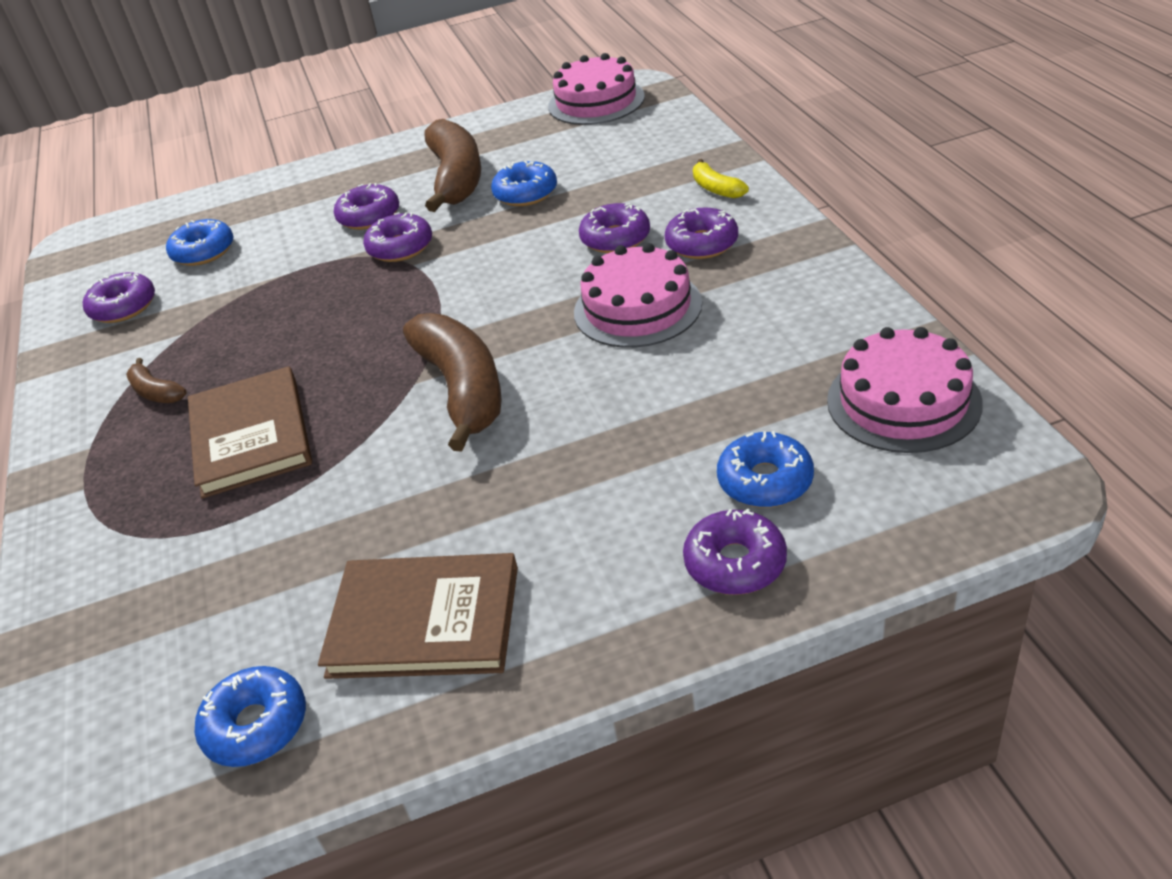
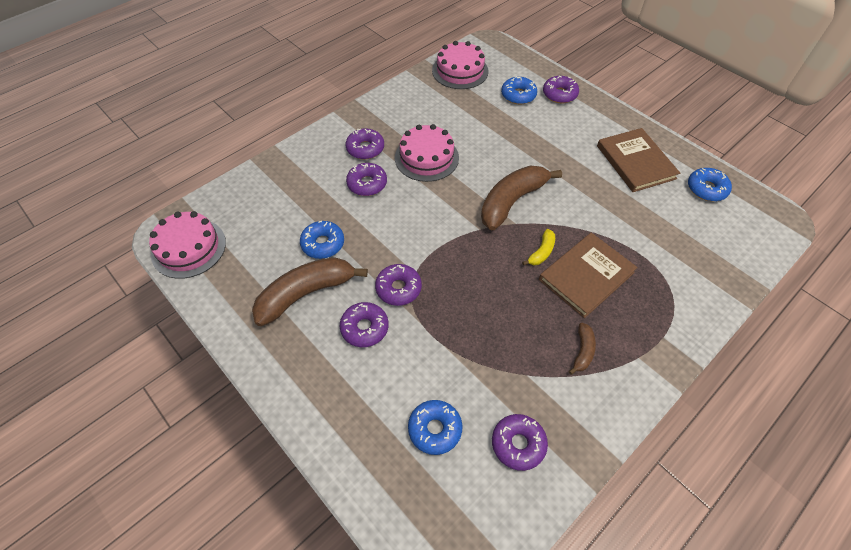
camera: 120 degrees left, 15 degrees up
(716, 188) = (309, 156): yellow banana -> yellow banana (541, 252)

